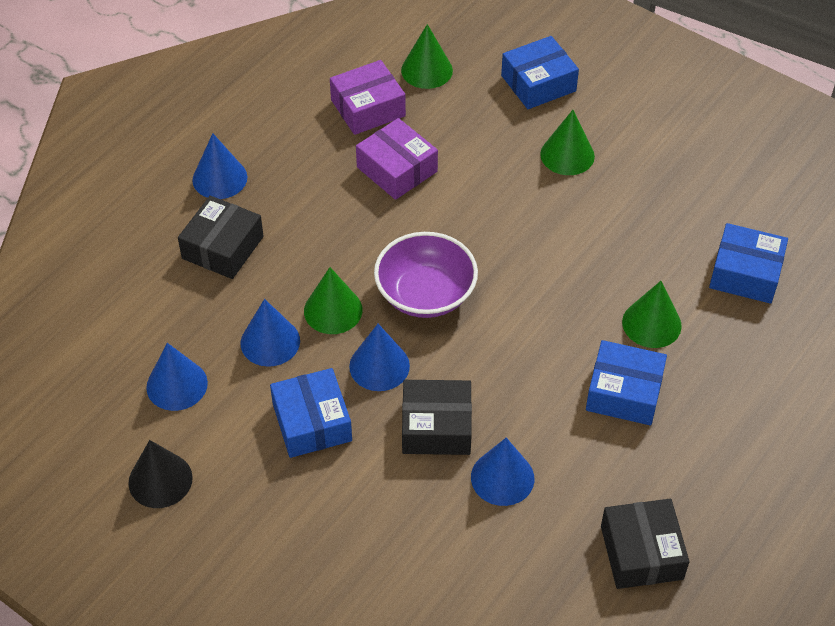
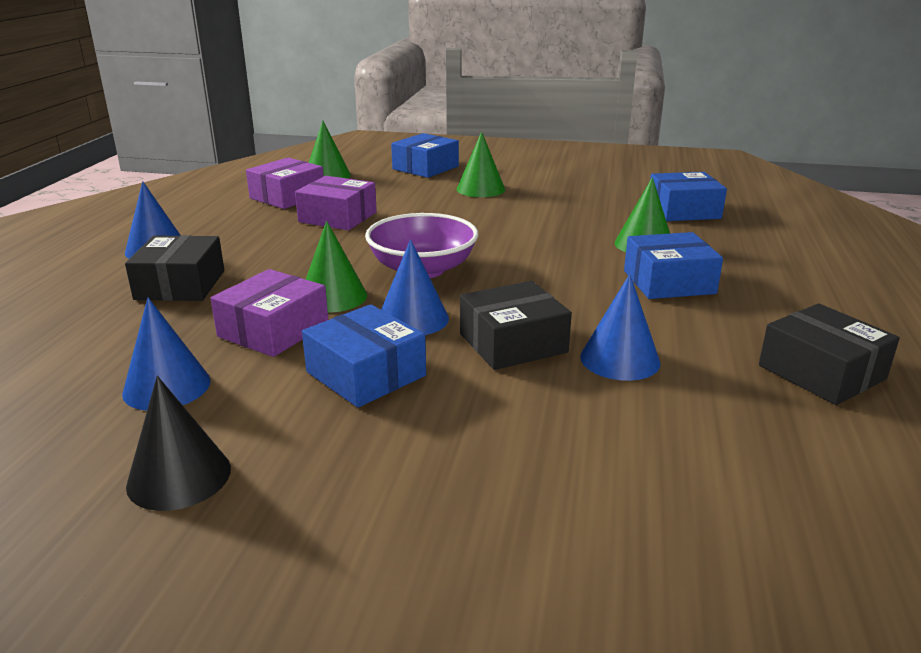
camera: 25 degrees left, 25 degrees down
(270, 342) = (273, 330): blue cone -> purple box

